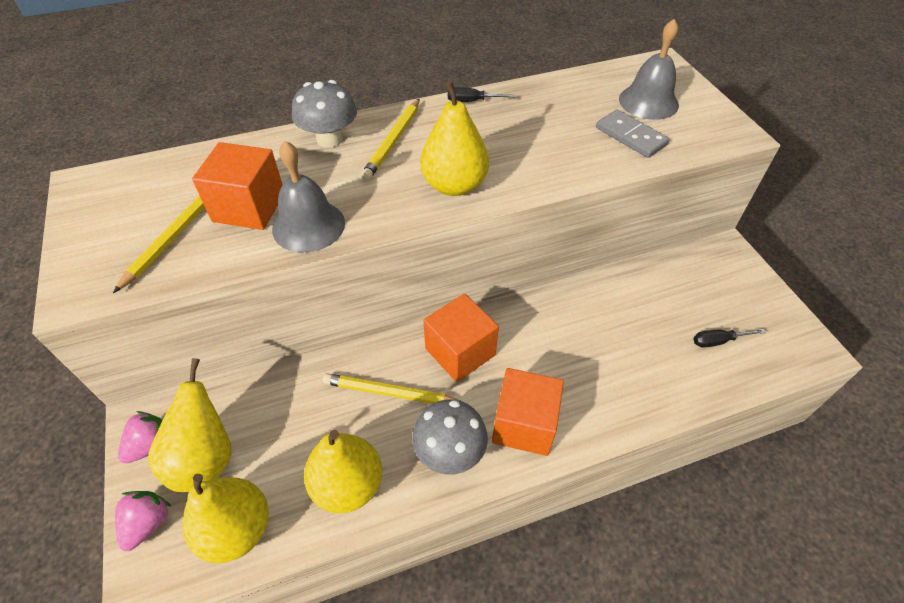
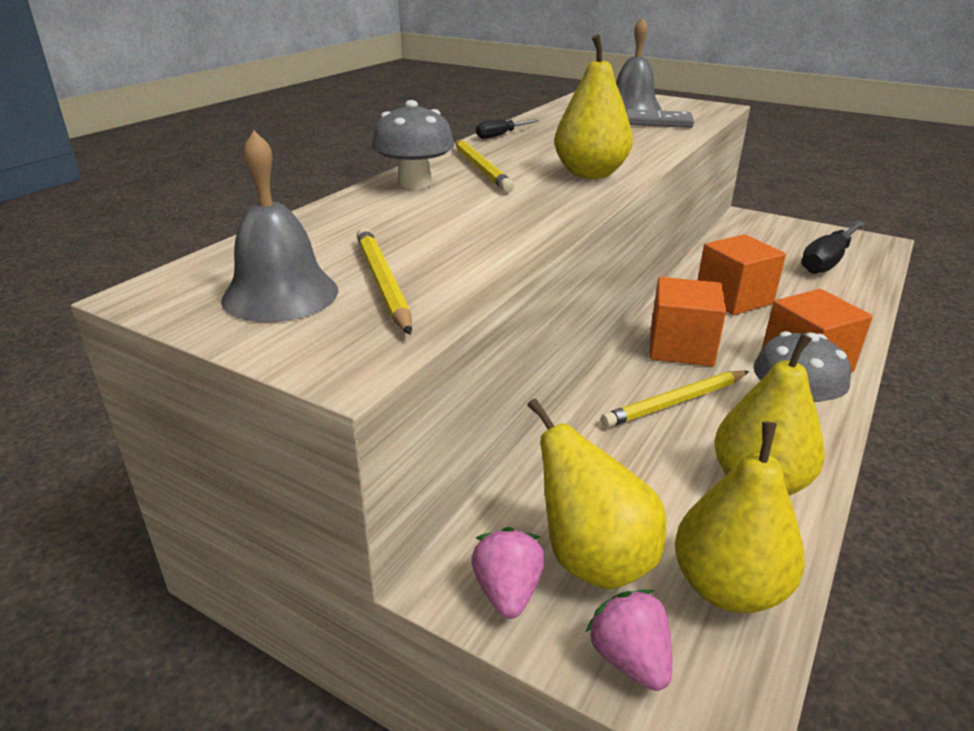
camera: 40 degrees left, 20 degrees down
(249, 207) = (426, 240): orange cube -> orange cube (733, 298)
(308, 226) = (516, 230): grey bell -> grey bell (280, 294)
(718, 341) = (828, 261): black screwdriver -> black screwdriver, size x1.98

